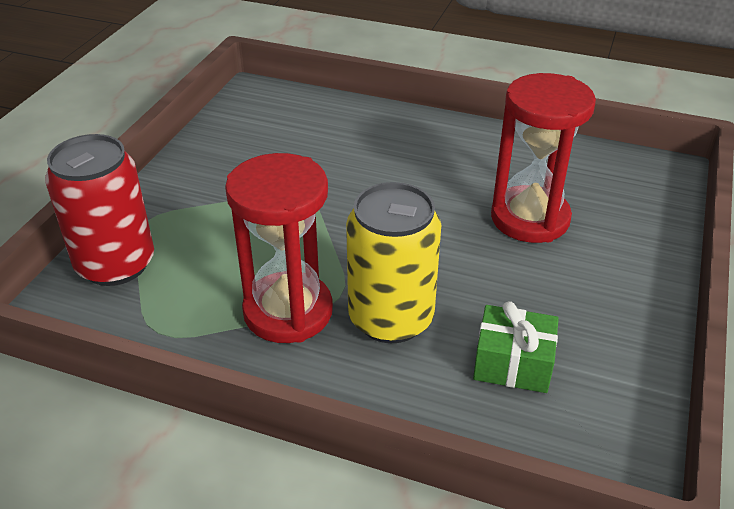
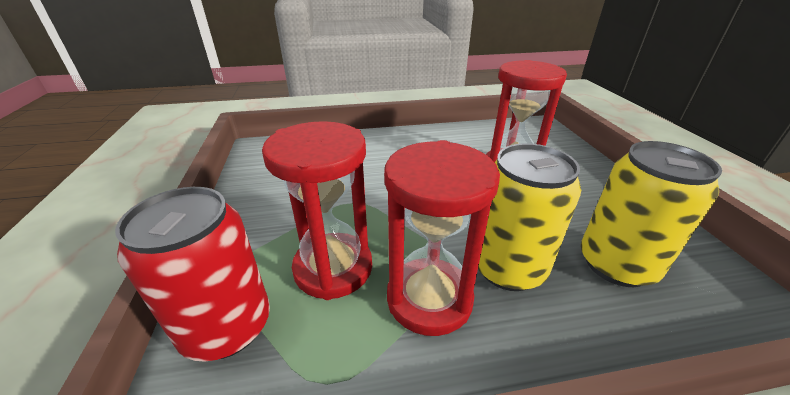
camera: 30 degrees left, 5 degrees down
(228, 252) = (333, 268): none -> red hourglass
(513, 363) = (616, 264): green gift -> yellow can

